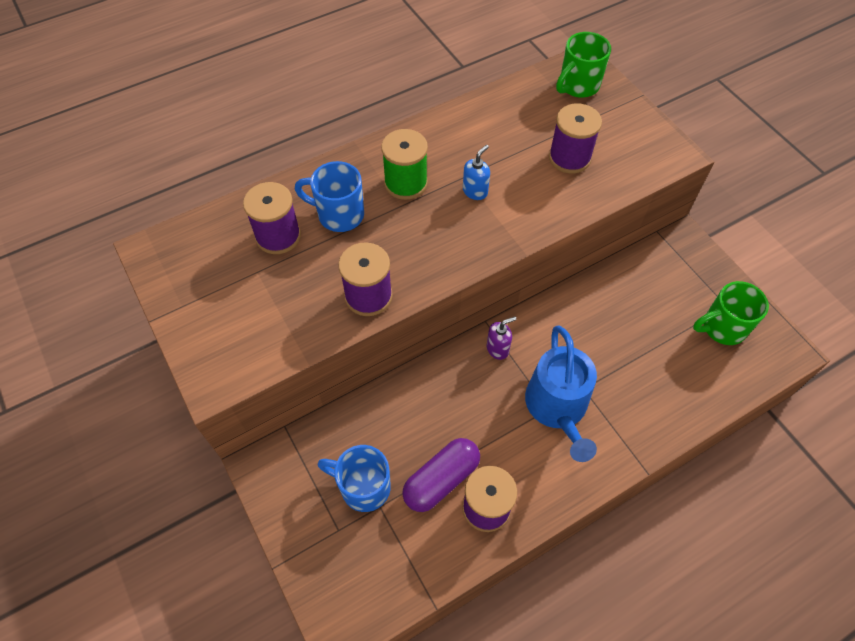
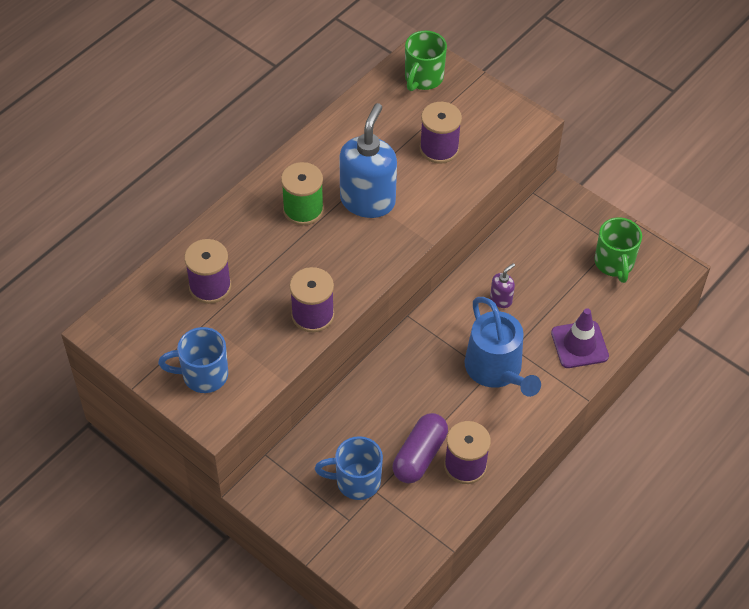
camera: 20 degrees left, 5 degrees down
(339, 214) = (255, 253): blue mug -> blue mug (203, 375)
(475, 191) = (368, 201): blue soap dispenser -> blue soap dispenser, size x2.26
(498, 349) = (427, 336): purple soap dispenser -> purple soap dispenser (501, 299)
(657, 406) = (579, 345): none -> purple traffic cone
(722, 328) = (614, 264): green mug -> green mug turned 60 degrees counterclockwise

